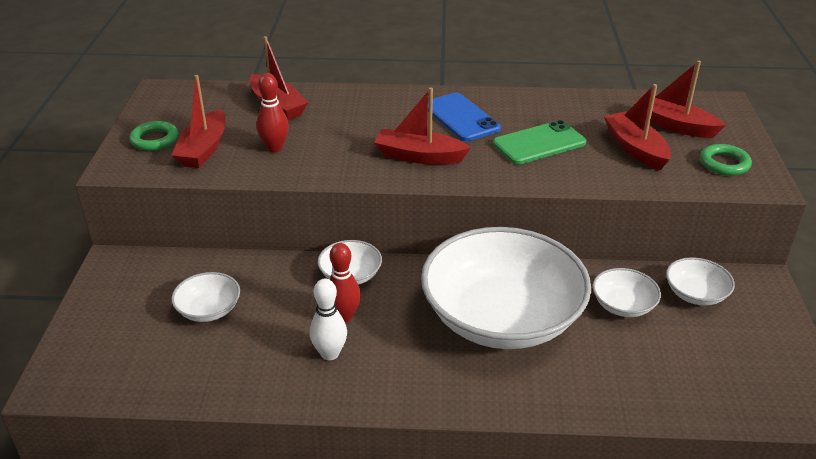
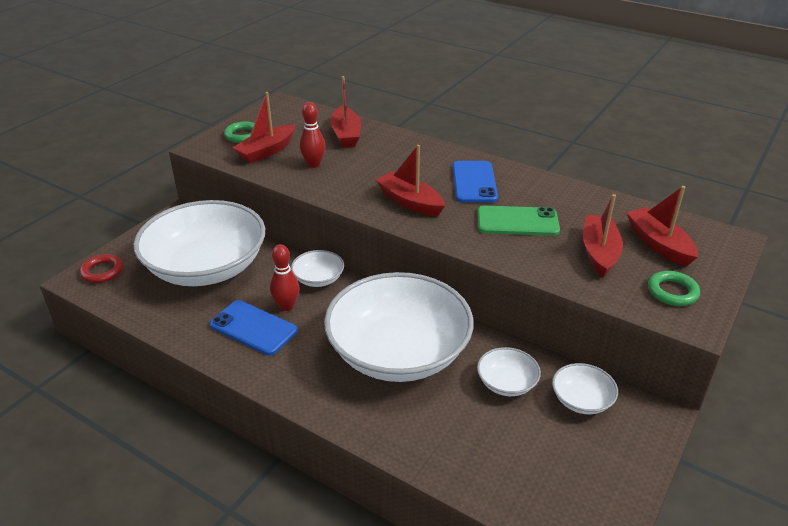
camera: 30 degrees right, 0 degrees up
(76, 363) = (102, 271): none -> red ring
(209, 309) = (206, 267): white bowl -> white bowl, size x2.42
(330, 353) = (253, 328): white bowling pin -> blue phone

